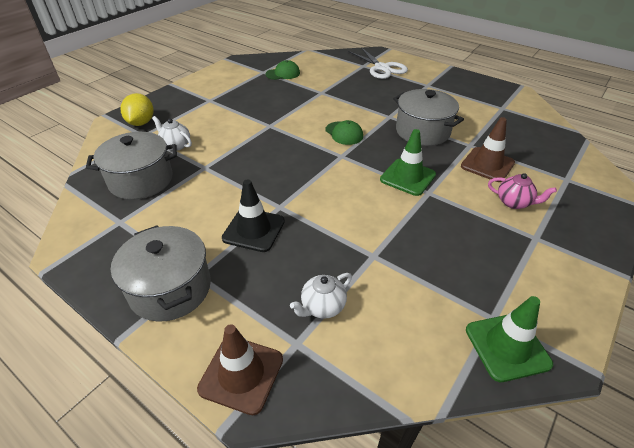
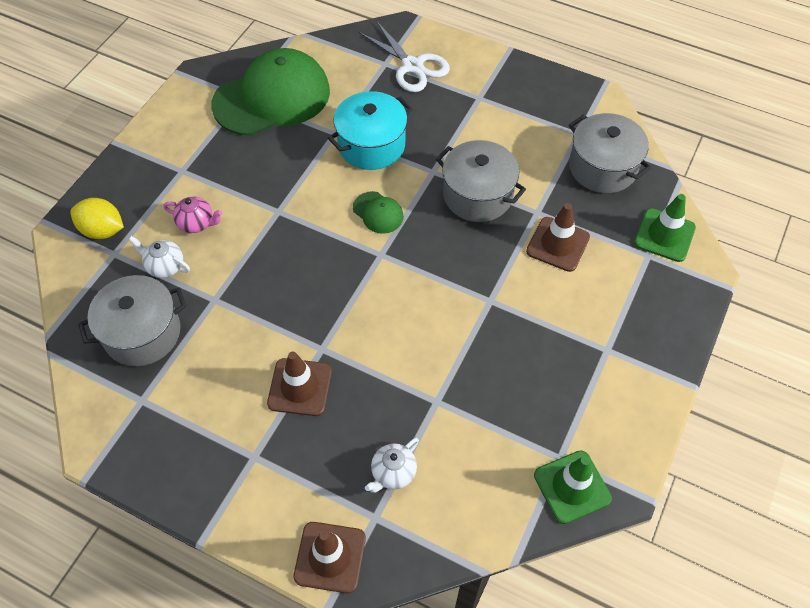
camera: 10 degrees left, 15 degrees up
(141, 123) = (102, 230): yellow lemon -> yellow lemon turned 60 degrees counterclockwise
(170, 288) = (231, 478): grey pot -> grey pot (602, 167)
(254, 230) = (300, 387): black traffic cone -> brown traffic cone
(283, 73) = (272, 97): green cap -> green cap, size x2.37
(346, 100) = (371, 145): none -> turquoise pot
(407, 177) = (464, 279): green traffic cone -> green traffic cone (664, 235)
(514, 202) = (586, 302): pink teapot -> pink teapot (197, 223)

